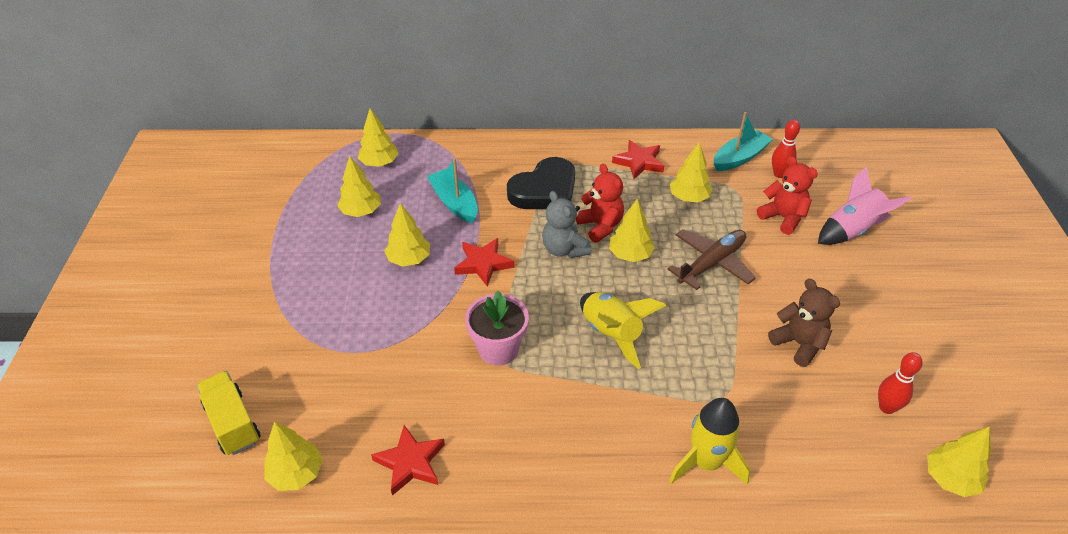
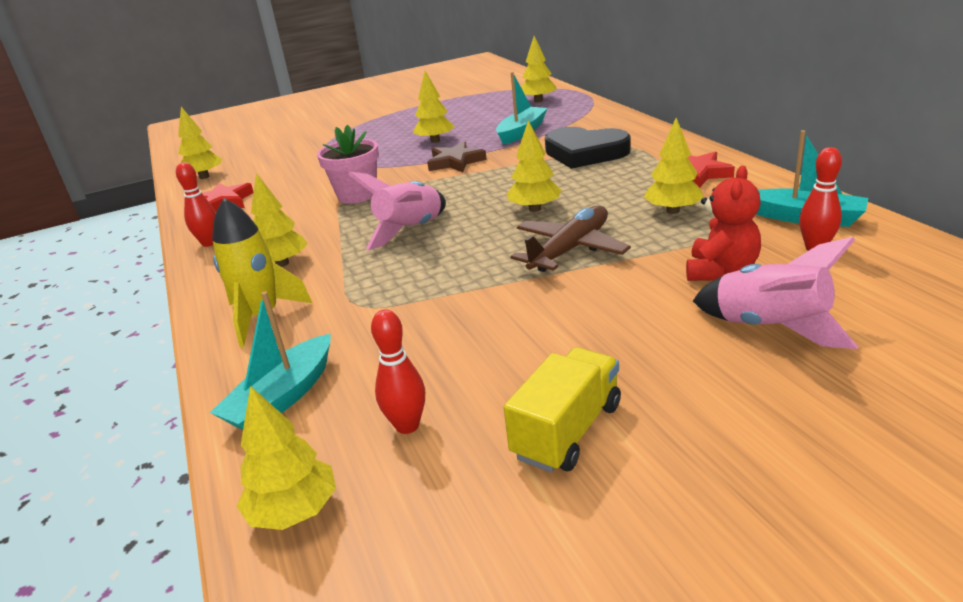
camera: 70 degrees right, 15 degrees down
(233, 423) = (241, 150): yellow truck -> yellow truck (567, 431)
(361, 212) = (473, 114): yellow tree -> yellow tree (282, 263)
(483, 264) = (455, 162): red star -> brown star
(518, 486) = (209, 243): none -> red bowling pin
(564, 249) = (509, 182): grey teddy bear -> none
(600, 226) = (563, 186): red teddy bear -> none
(612, 334) = (411, 230): yellow rocket -> pink rocket
(711, 263) = (570, 250): brown plane -> brown plane turned 75 degrees counterclockwise
(798, 344) = (480, 333): brown teddy bear -> none
(831, 466) = (282, 397): none -> turquoise boat

